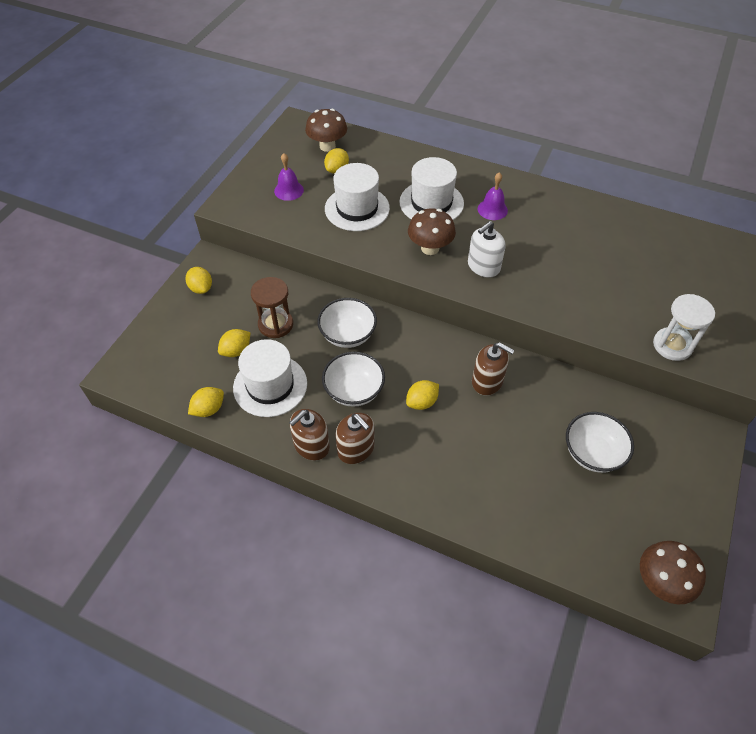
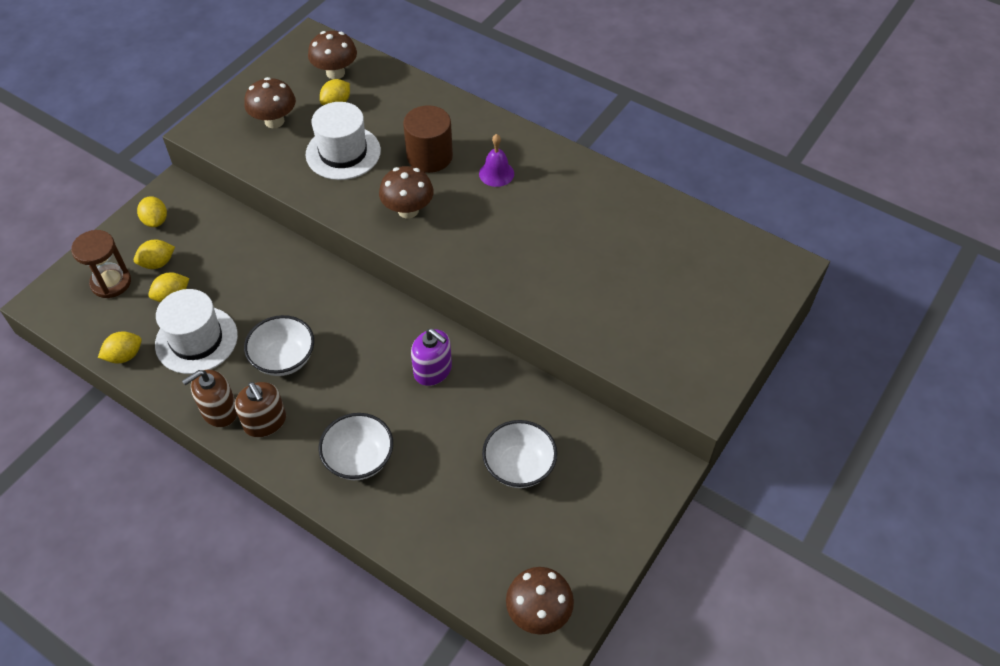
camera: 10 degrees right, 0 degrees up
(275, 324) = (223, 273): brown hourglass -> brown hourglass (111, 282)
(288, 190) = (274, 121): purple bell -> brown mushroom
(348, 335) = (297, 296): white bowl -> white bowl (359, 459)
(422, 402) = (352, 382): yellow lemon -> yellow lemon (158, 263)
(431, 203) = (429, 156): white hat -> brown cylinder
(483, 266) = (460, 239): white soap dispenser -> none
(487, 381) = (433, 370): brown soap dispenser -> purple soap dispenser
(672, 345) = (637, 360): white hourglass -> none

